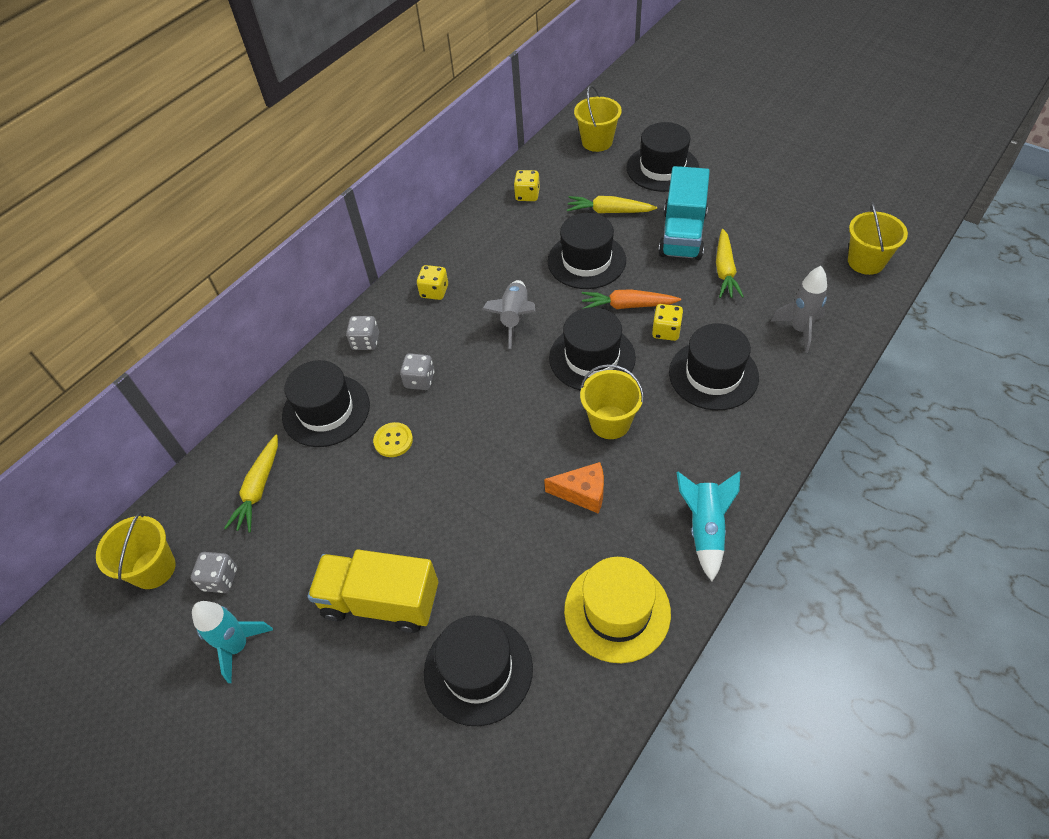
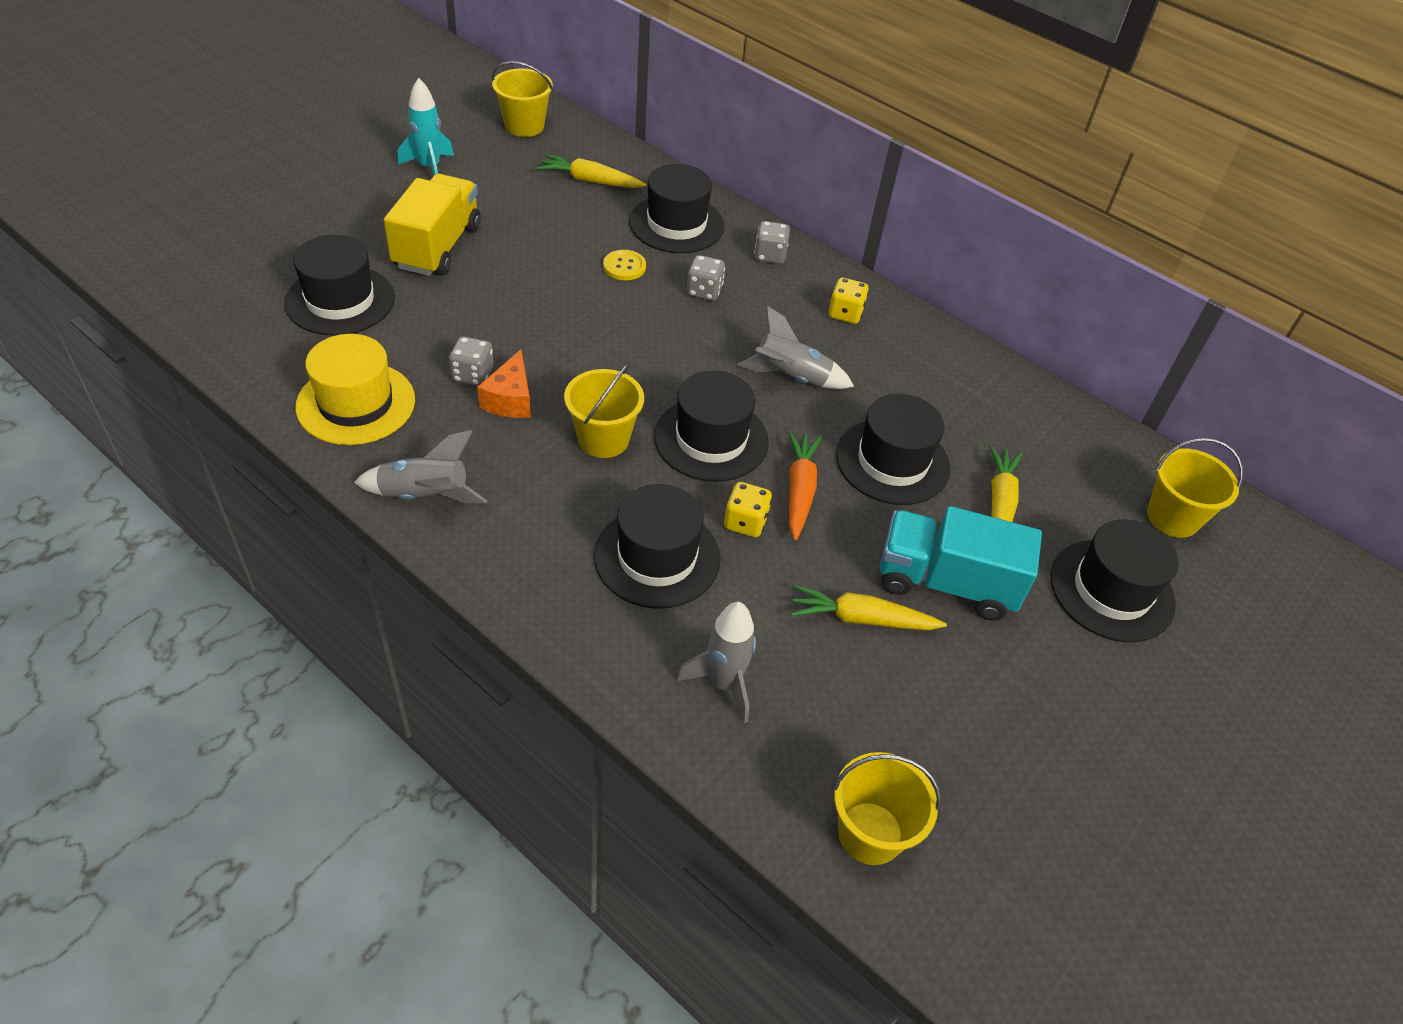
camera: 85 degrees right, 5 degrees down
(220, 579) = (499, 159): grey dice -> grey dice (473, 375)
(527, 195) = (1033, 419): yellow dice -> none
(705, 529) = (425, 496): turquoise rocket -> grey rocket

